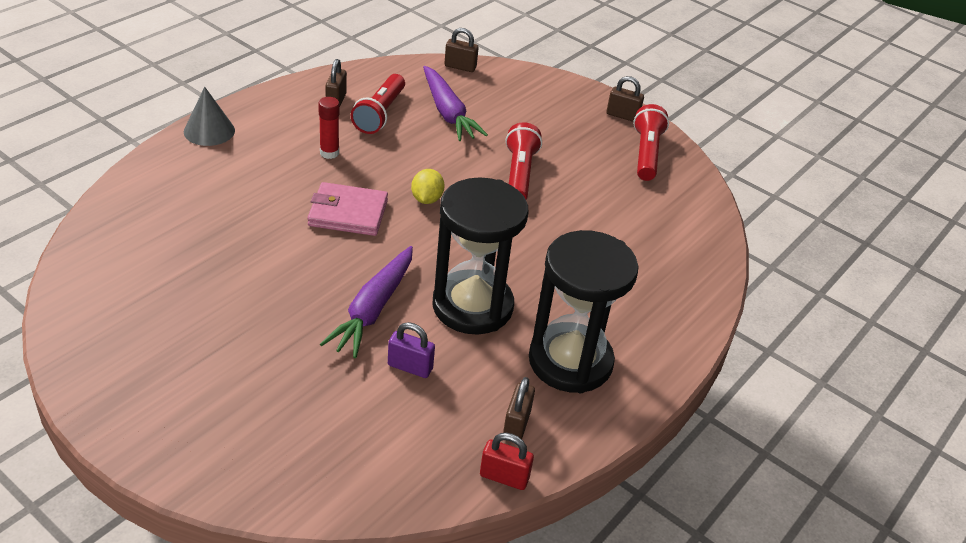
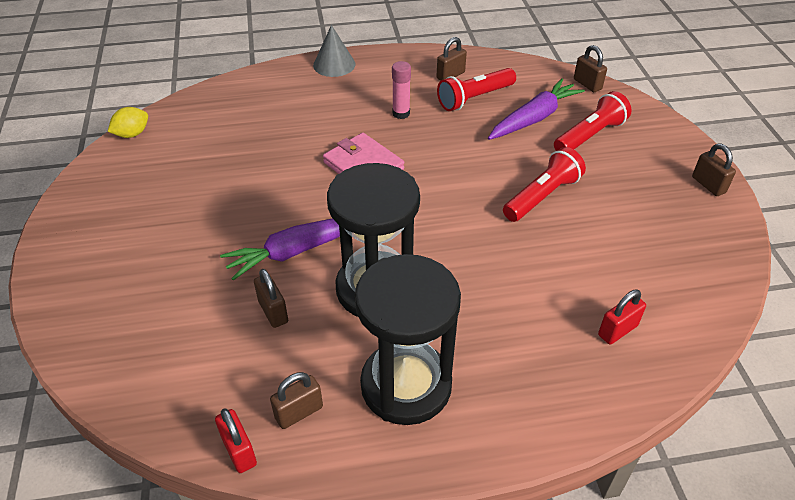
camera: 45 degrees right, 5 degrees up
(329, 153) = (401, 113): red glue stick -> pink glue stick
(410, 367) = (273, 311): purple padlock -> brown padlock
(426, 199) = (437, 182): yellow lemon -> yellow lemon (132, 134)
(448, 112) = (534, 118): purple carrot -> purple carrot turned 150 degrees counterclockwise
(646, 154) = (696, 231): red flashlight -> red flashlight (589, 136)
(664, 248) = (617, 330): none -> red padlock

